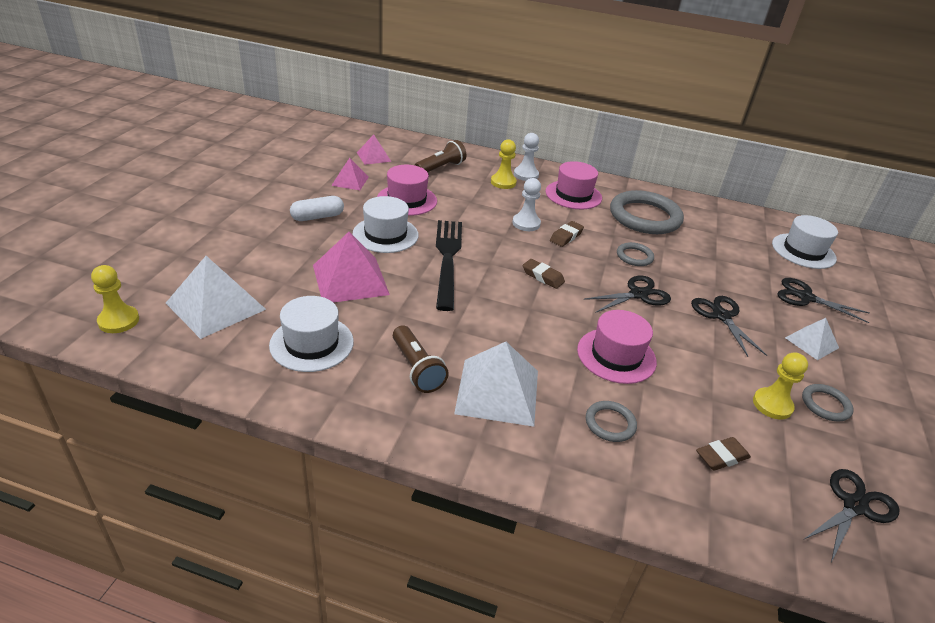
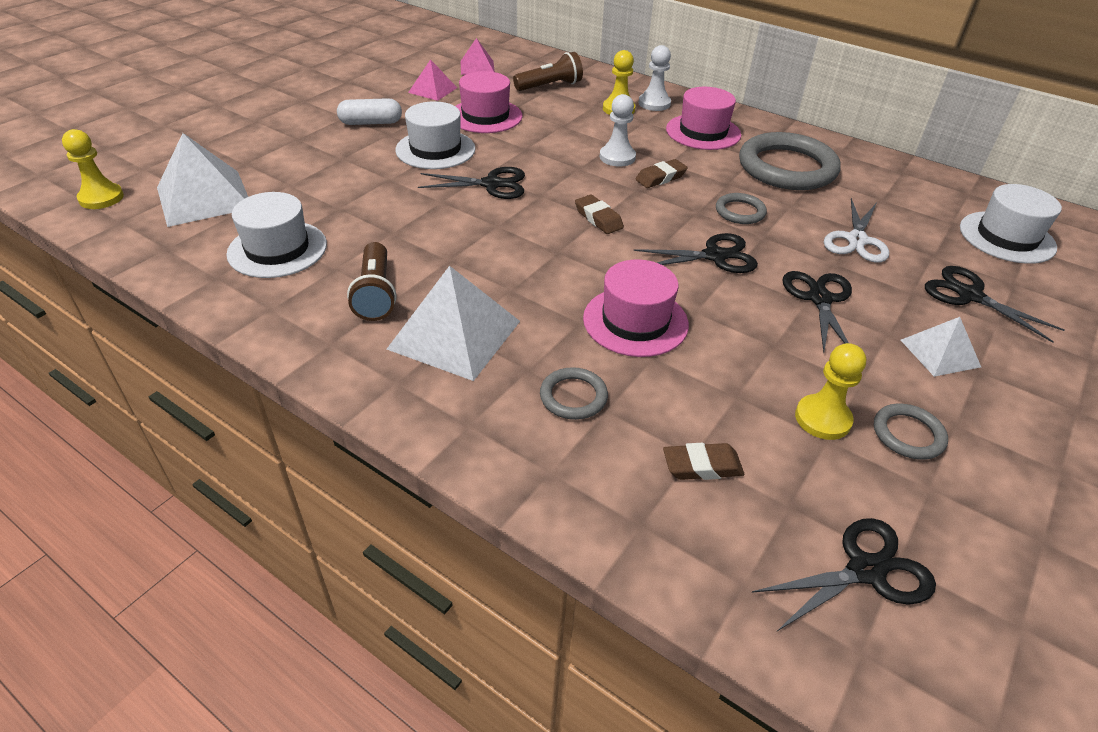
camera: 20 degrees right, 5 degrees up
(350, 279) = (363, 191): pink pyramid -> none
(448, 259) = (491, 184): black fork -> black scissors
(719, 267) = (856, 240): none -> white scissors

